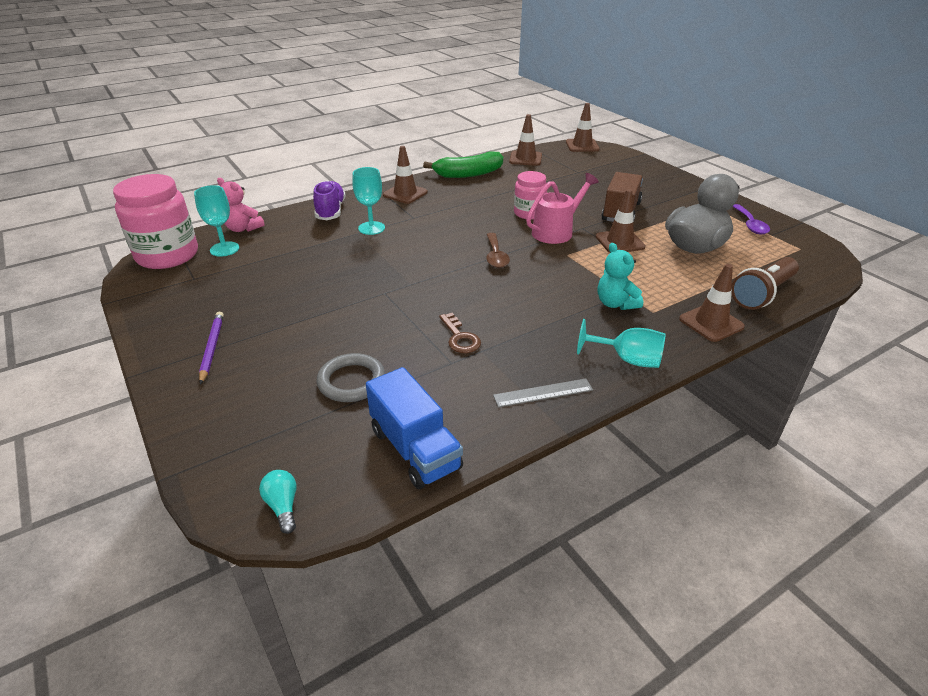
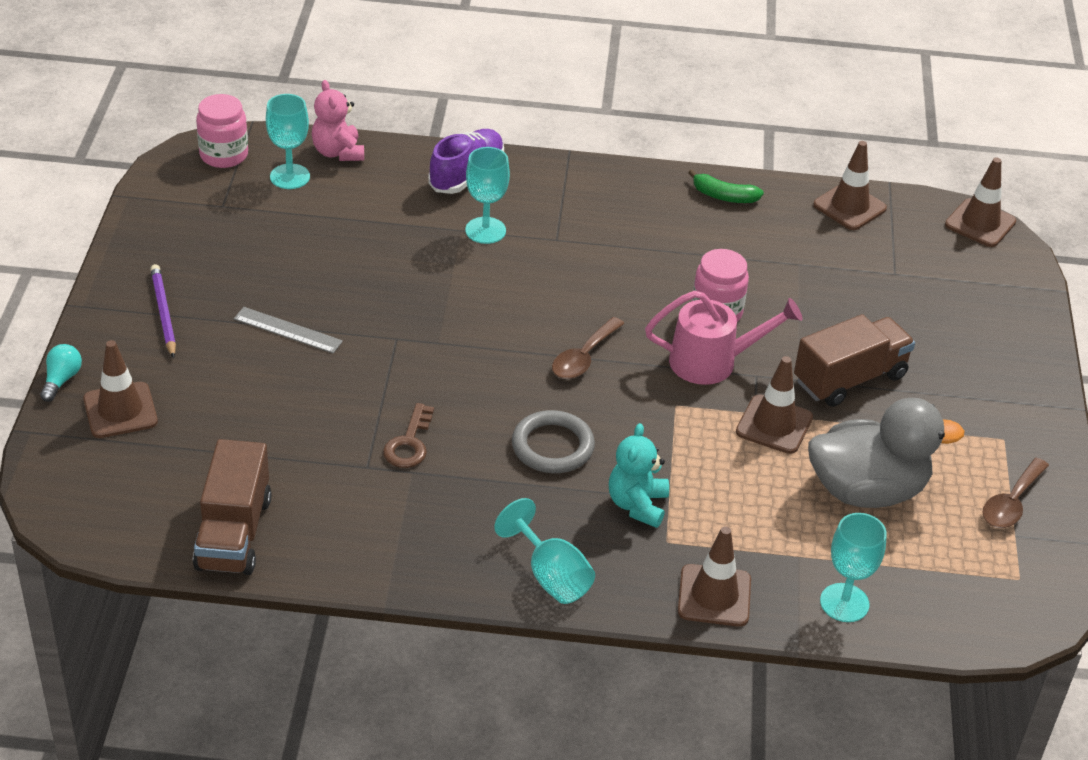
camera: 35 degrees right, 5 degrees up
(167, 255) = (224, 155): pink jar -> pink jar, size x0.58
(212, 348) = (163, 313): purple pencil -> purple pencil turned 45 degrees counterclockwise
(283, 506) = (82, 514): turquoise light bulb -> turquoise light bulb (61, 380)
(351, 381) = (251, 429): grey ring -> grey ring (552, 446)
(405, 194) = (593, 191): brown traffic cone -> brown traffic cone (120, 410)
(415, 449) = (234, 533): blue truck -> brown truck
(468, 174) = (723, 196): green banana -> green banana, size x0.55
(543, 393) = (415, 555): grey ruler -> grey ruler (288, 330)
(750, 224) = (1011, 503): purple spoon -> brown spoon
(762, 294) = (844, 603): brown flashlight -> turquoise goblet

